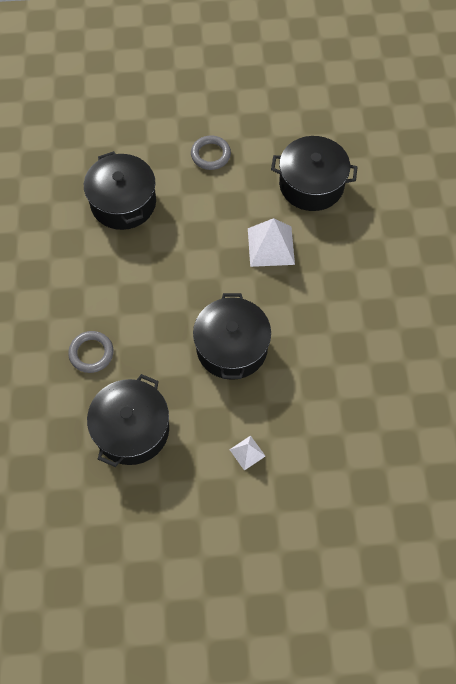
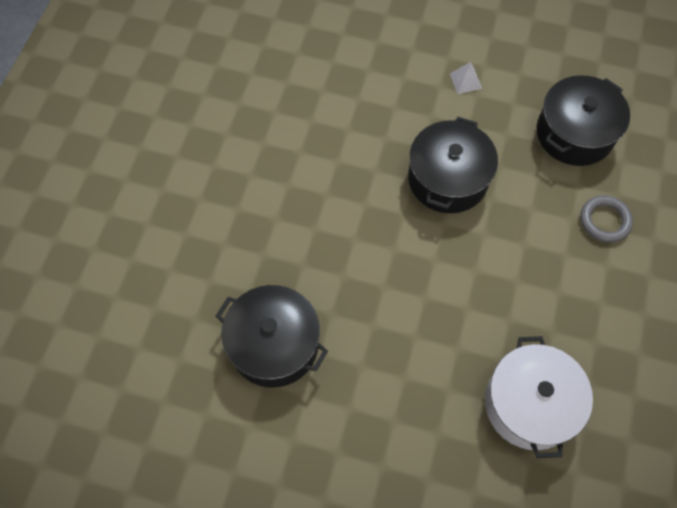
camera: 160 degrees left, 0 degrees up
(123, 202) = (529, 404): black pot -> white pot
(210, 155) = (389, 439): grey ring -> none
(271, 246) = (360, 278): white pyramid -> none

